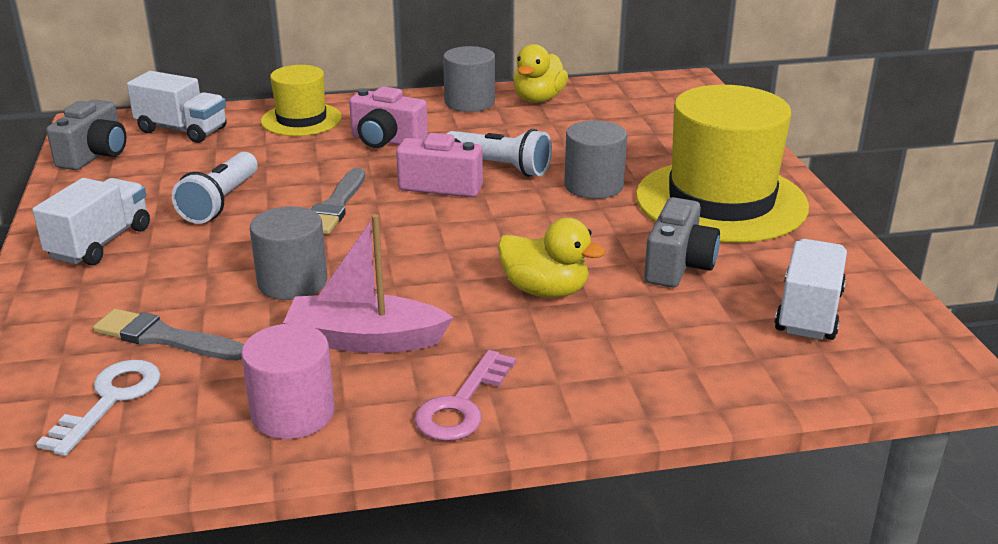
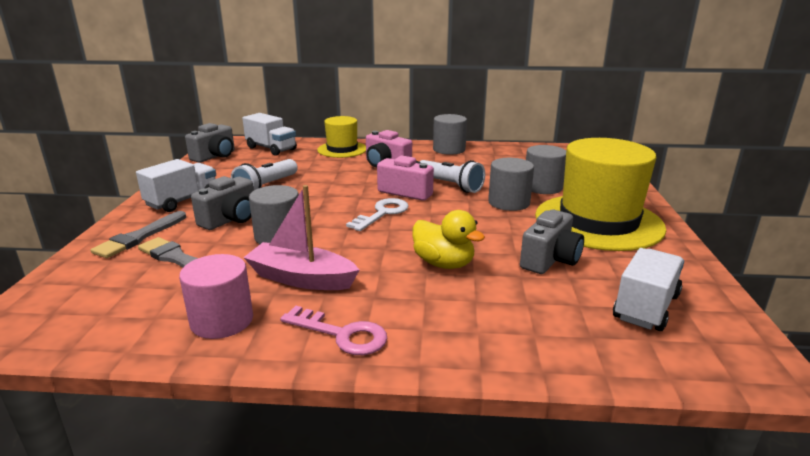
camera: 15 degrees right, 5 degrees down
(110, 400) = (115, 292): white key -> white key (382, 213)
(201, 265) = (230, 219): none -> grey camera
(335, 206) = (333, 196): grey brush -> grey brush (139, 237)
(462, 405) = (342, 334): pink key -> pink key turned 105 degrees counterclockwise
(538, 99) = (494, 151): yellow duck -> none
(630, 154) = (542, 187): none -> grey cylinder

